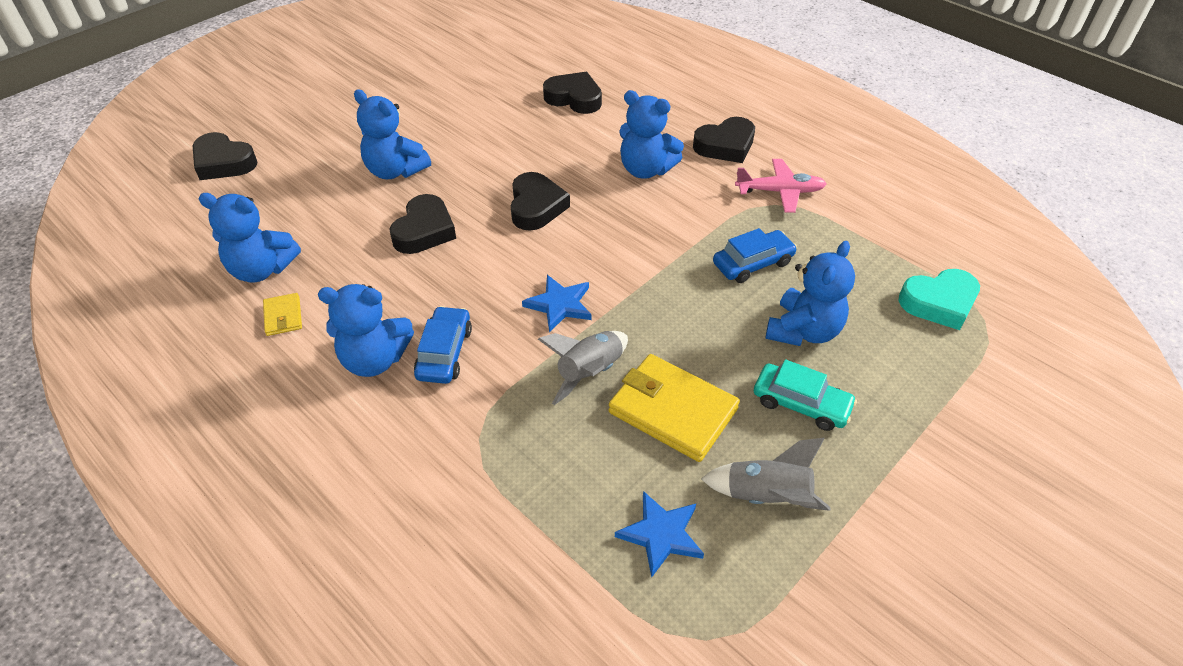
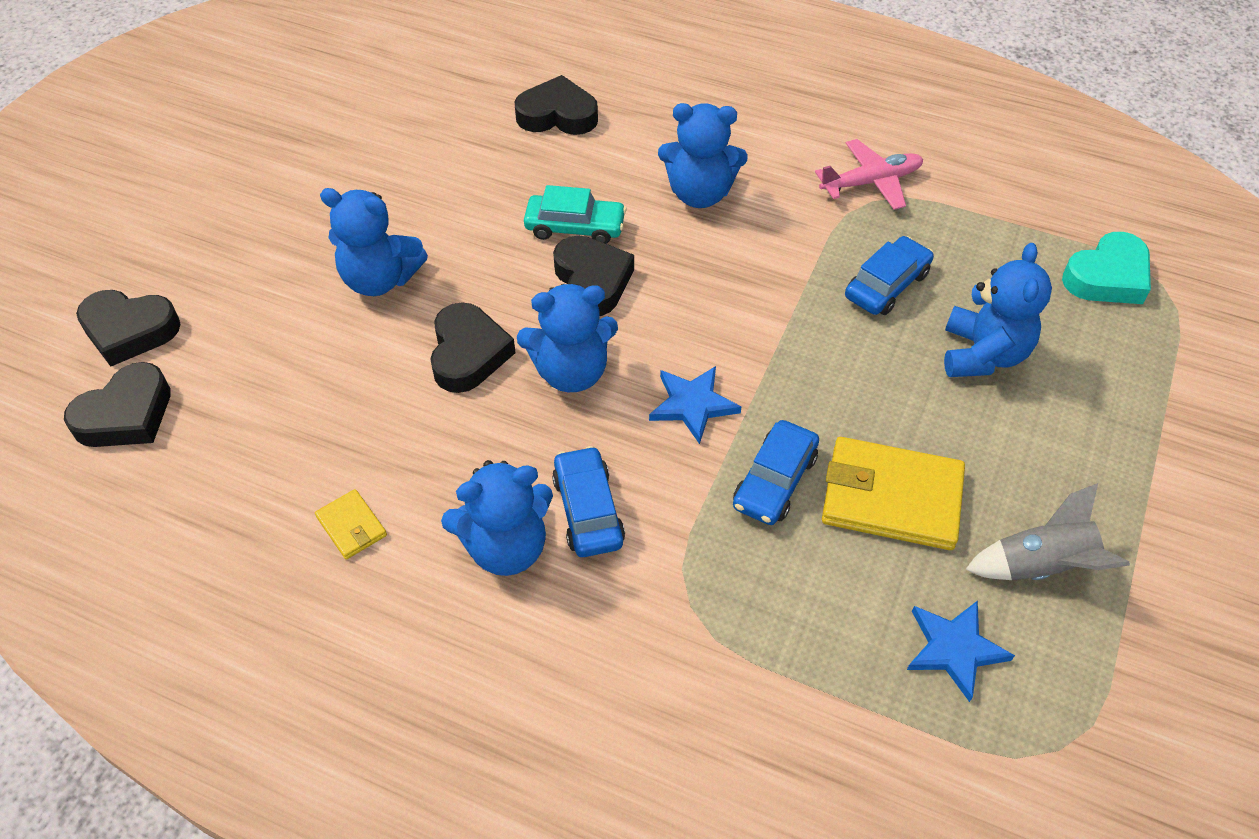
camera: 20 degrees left, 5 degrees up
(262, 269) = (282, 470): blue teddy bear -> blue teddy bear (571, 372)
(589, 373) = (774, 481): grey rocket -> blue car
(725, 145) = (777, 136): black heart -> black heart (126, 415)
(801, 404) = (1023, 444): turquoise car -> turquoise car (575, 227)

